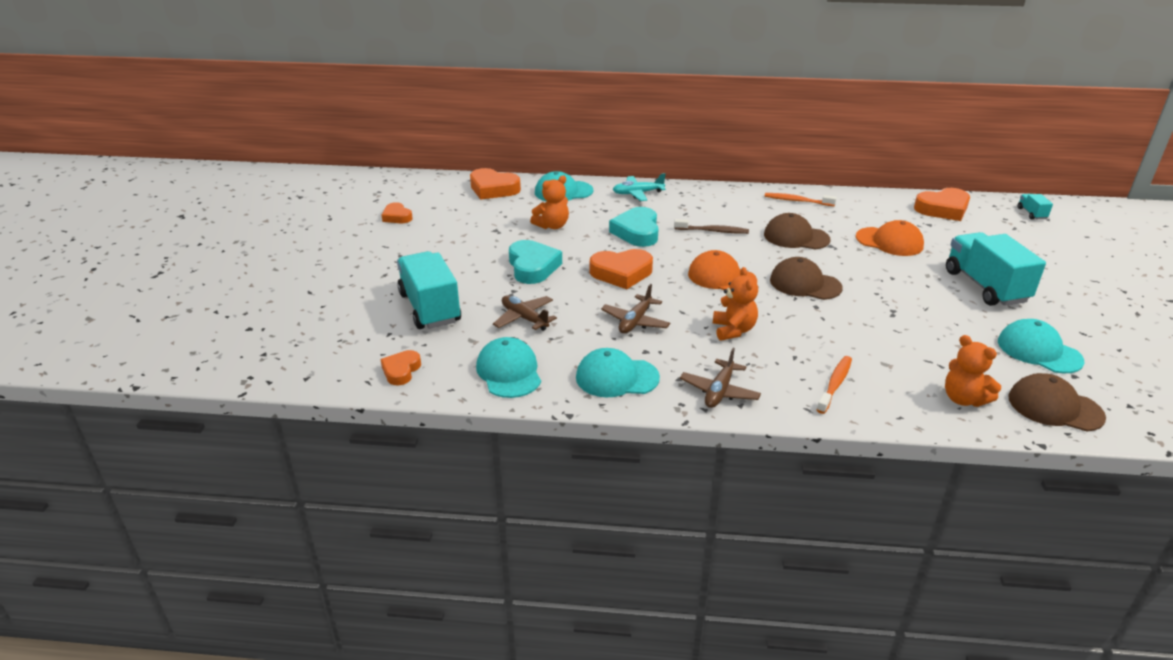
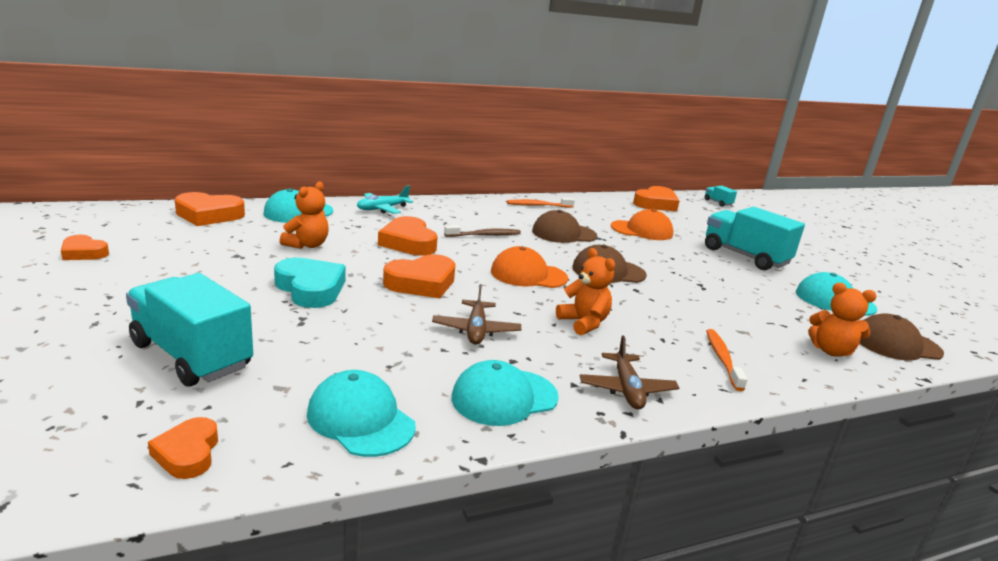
camera: 30 degrees left, 10 degrees down
(524, 318) = (338, 348): brown plane -> none
(637, 232) = (408, 242): turquoise heart -> orange heart

